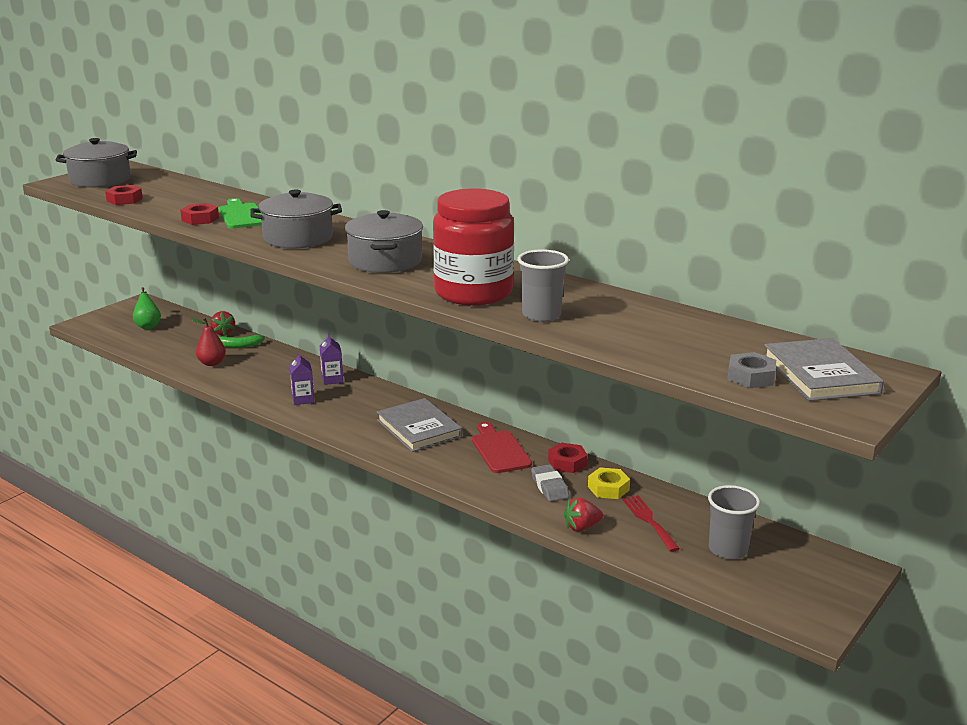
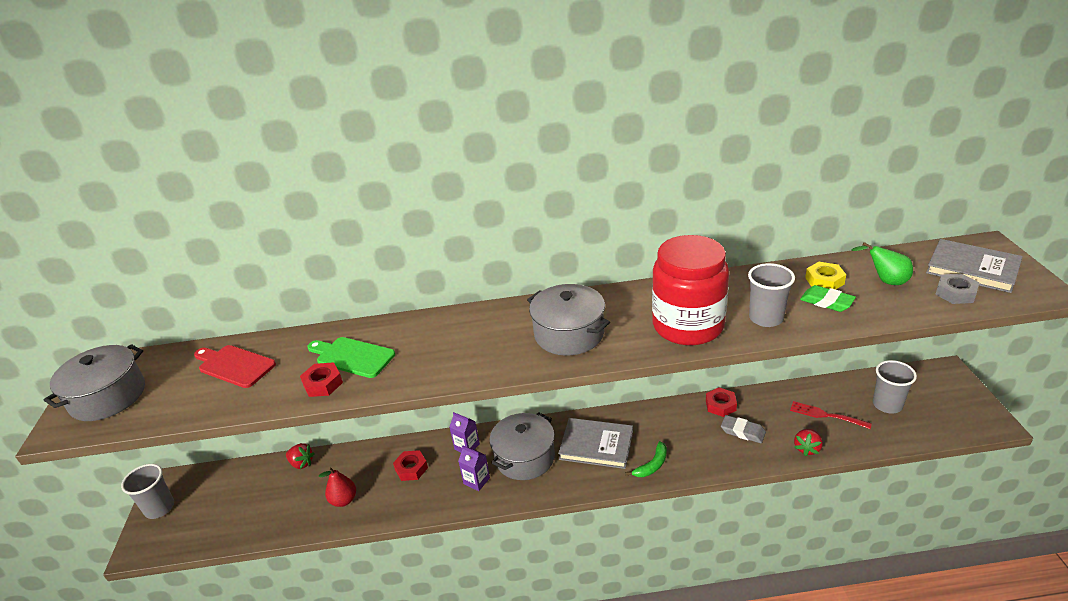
camera: 40 degrees left, 10 degrees up
(119, 312) = (160, 508): none -> grey cup
(124, 200) = (193, 406): red nut -> red nut (411, 469)
(148, 325) = (215, 503): green pear -> green pear (885, 281)
(238, 345) = (337, 467): green banana -> green banana (652, 465)
(298, 238) = (454, 352): grey pot -> grey pot (524, 457)
(499, 450) = (670, 425): red cutting board -> red cutting board (234, 365)
(608, 488) = (770, 408): yellow nut -> yellow nut (824, 281)
(617, 330) = (826, 302): none -> green eraser

